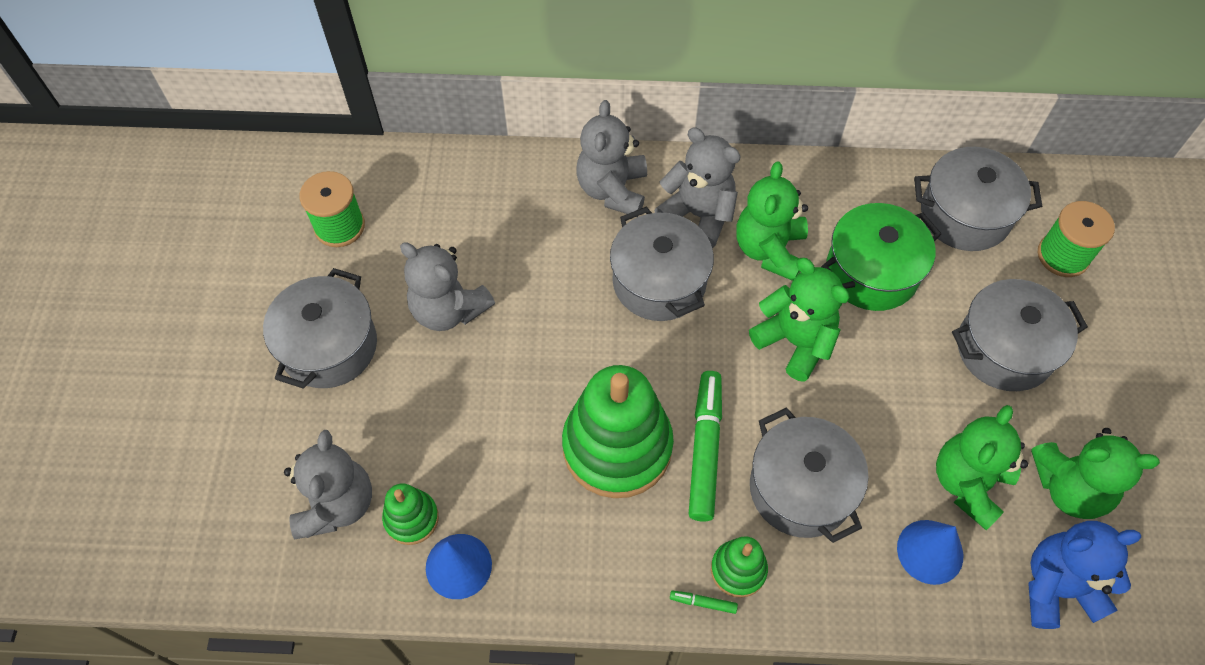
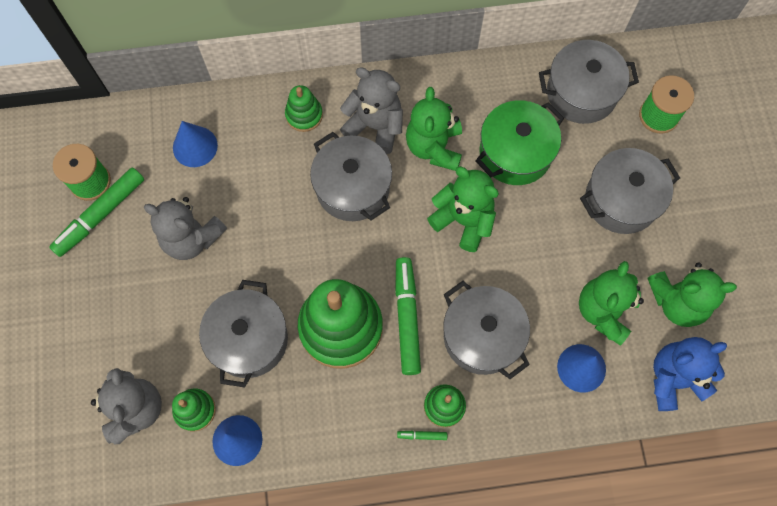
camera: 10 degrees left, 10 degrees up
(329, 346) = (103, 284): grey pot -> grey pot (249, 339)
(343, 265) = (100, 215): none -> green marker
(473, 205) = (195, 146): none -> blue cone
(612, 190) = (304, 115): grey teddy bear -> green stacking toy

